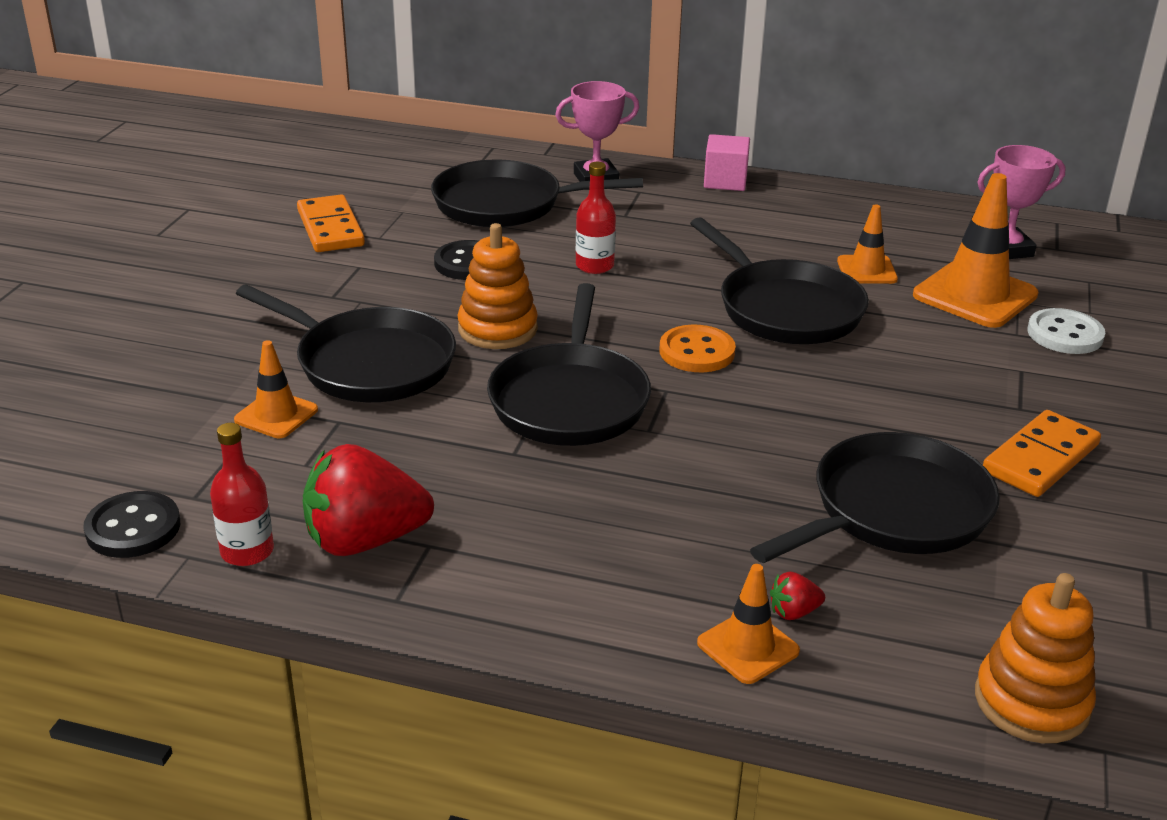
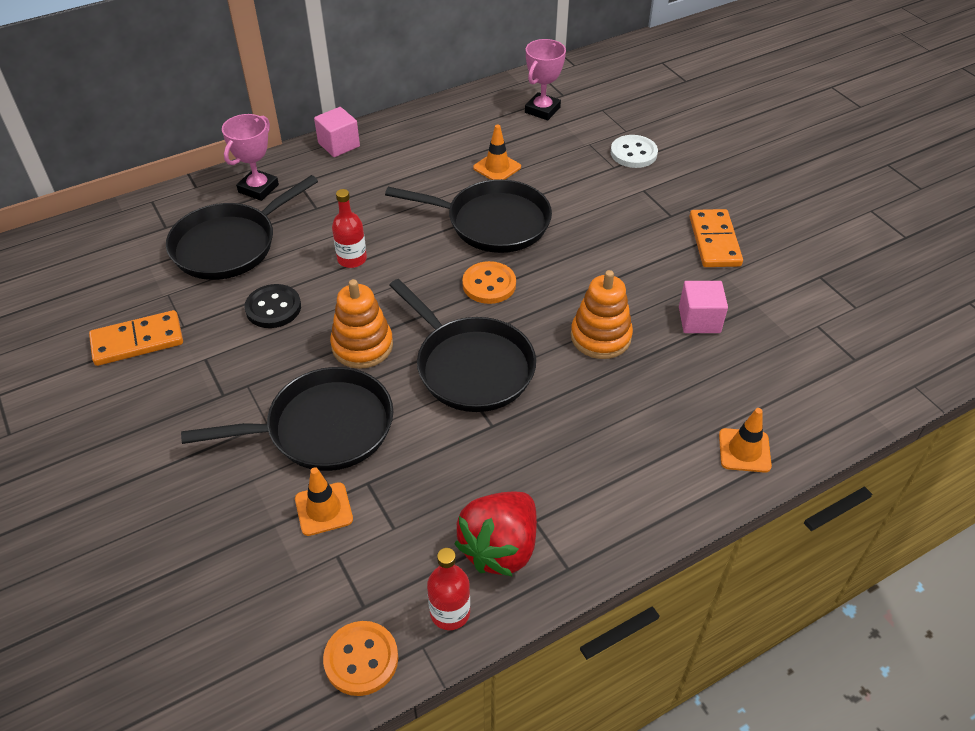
camera: 45 degrees left, 15 degrees up
(133, 528) = (361, 659): black button -> orange button
(330, 228) = (137, 341): orange domino -> orange domino turned 45 degrees counterclockwise
(793, 612) = (736, 414): red strawberry -> none
(893, 510) = (699, 320): black pan -> pink cube
(975, 295) = (566, 152): orange traffic cone -> none
(1031, 702) = (867, 383): orange stacking toy -> orange stacking toy (600, 337)

